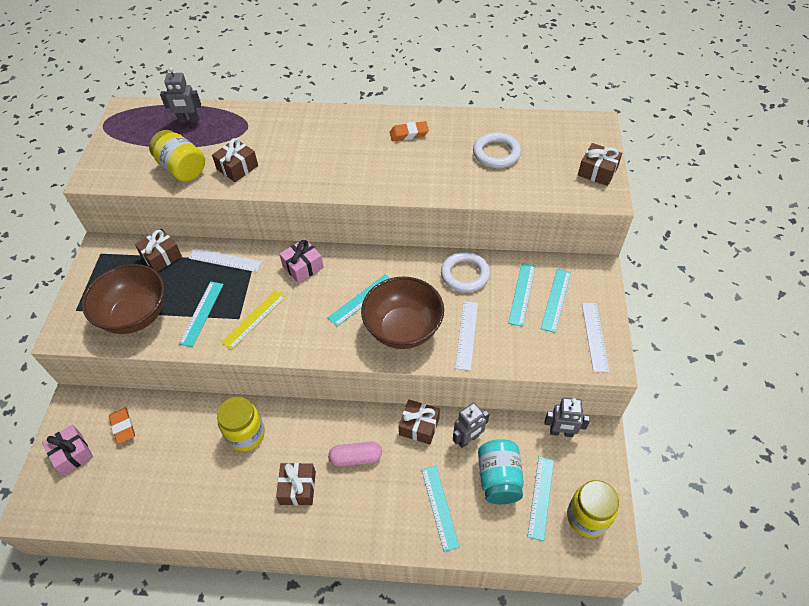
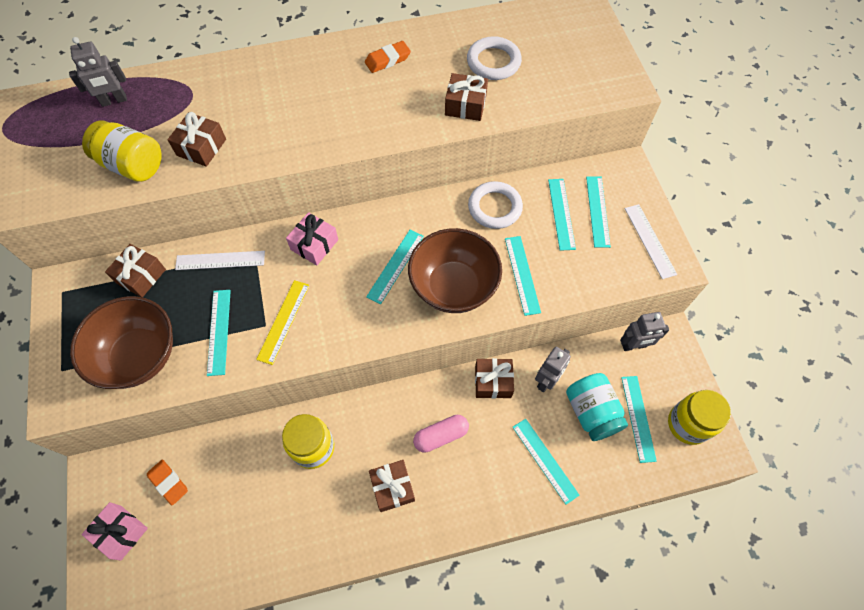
camera: 20 degrees left, 10 degrees up
(466, 335) = (522, 275): white ruler -> turquoise ruler
(597, 171) = (607, 59): brown gift -> brown gift (465, 105)

